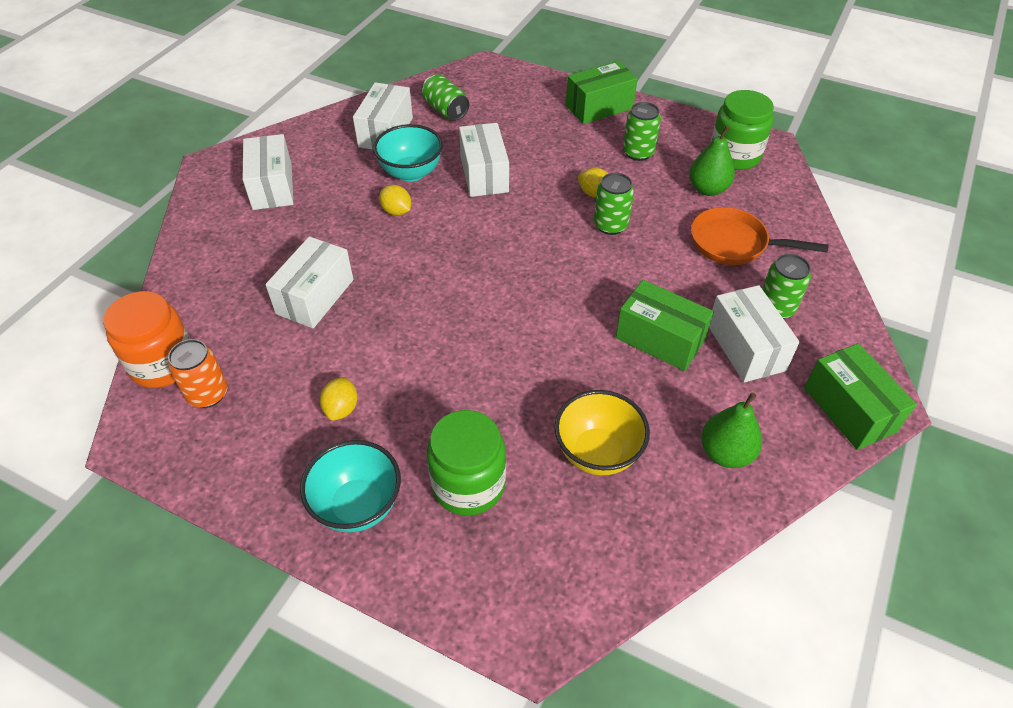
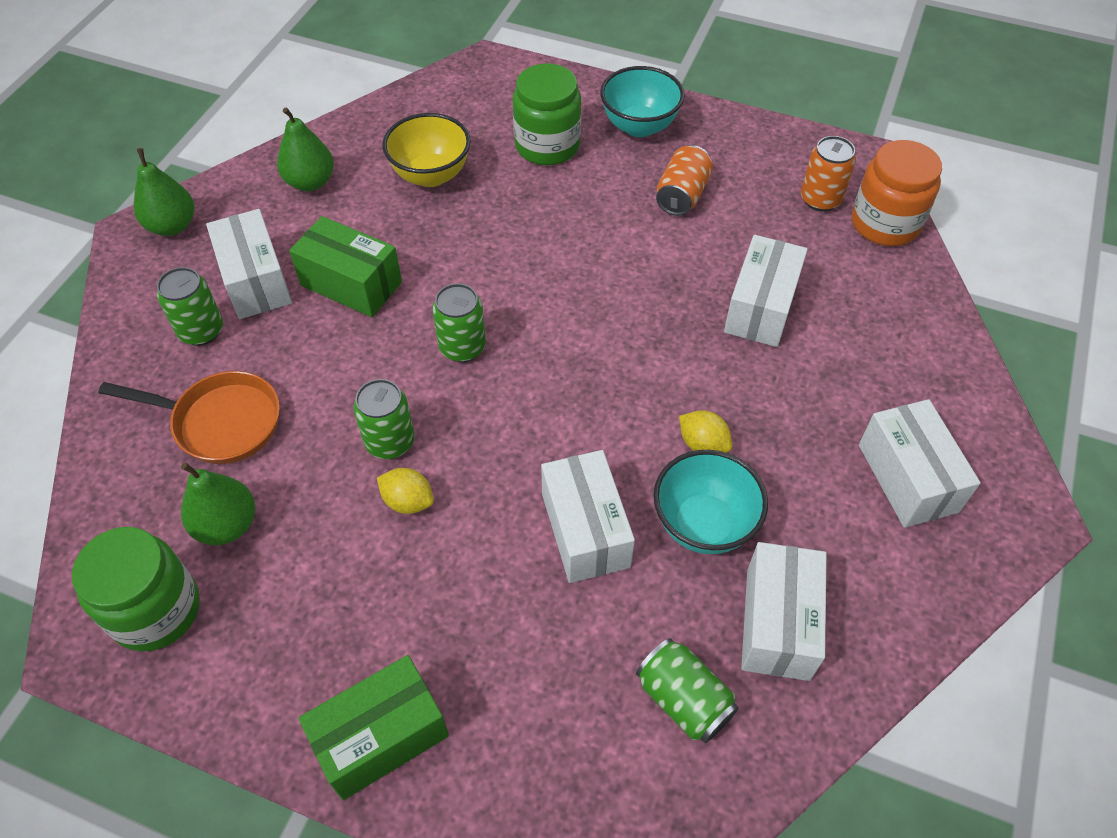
camera: 175 degrees right, 5 degrees up
(341, 408) = (682, 195): yellow lemon -> orange can
(638, 153) = (324, 604): green can -> green can (462, 347)
(849, 409) = (172, 226): green box -> green pear

